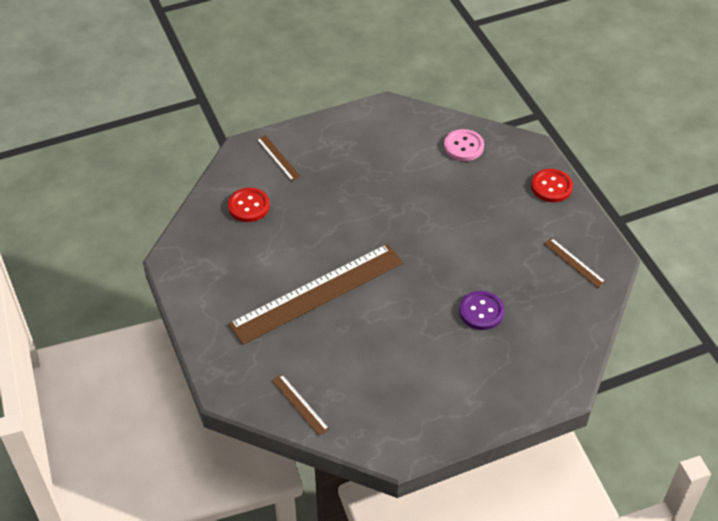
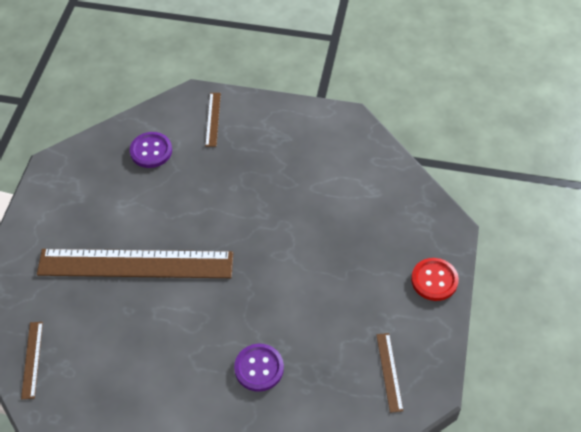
camera: 35 degrees right, 5 degrees up
(248, 206) = (151, 151): red button -> purple button
(463, 146) = (384, 194): pink button -> none

